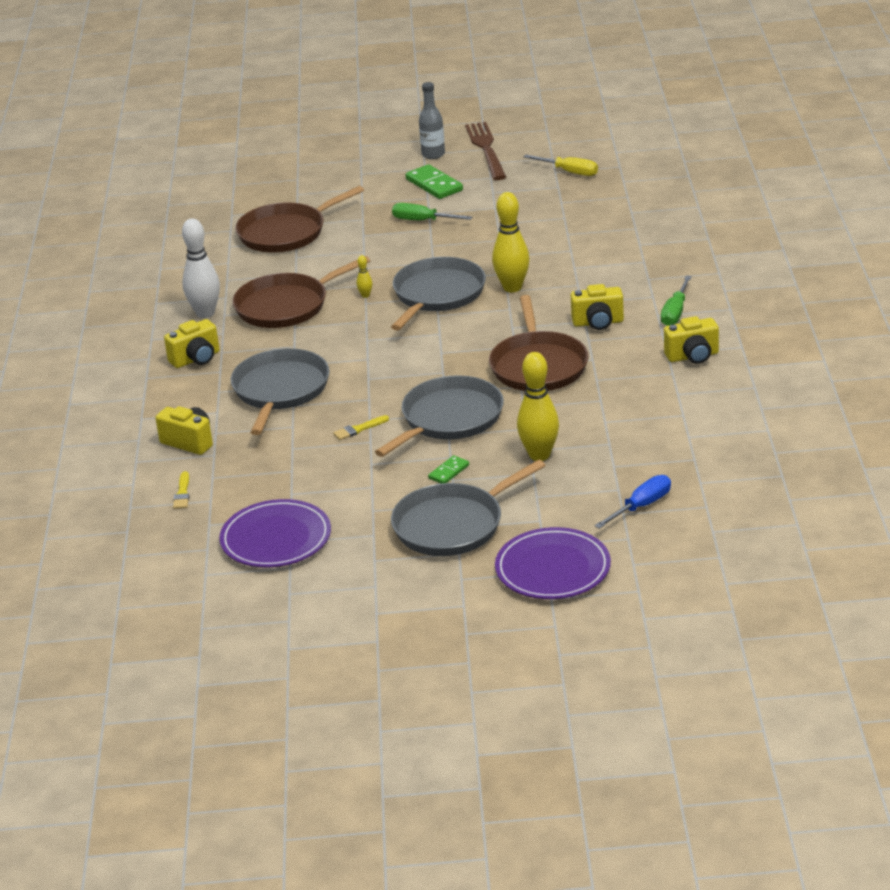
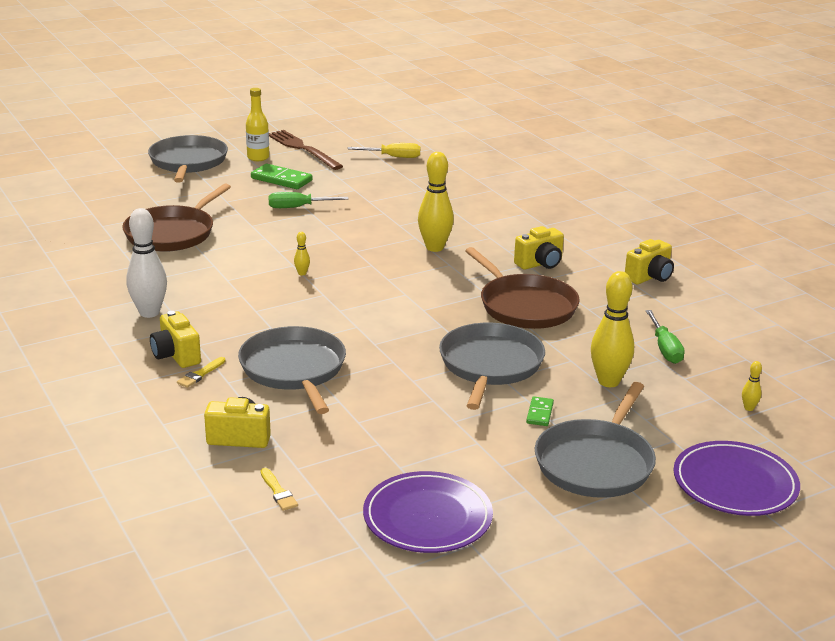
camera: 30 degrees left, 5 degrees down
(196, 359) = (176, 356): yellow camera -> yellow camera turned 120 degrees clockwise
(286, 306) = (230, 293): brown pan -> none
(359, 429) = (410, 391): yellow brush -> yellow brush (200, 374)
(433, 154) = (258, 158): grey bottle -> yellow bottle
(437, 295) = (371, 263): grey pan -> grey pan (188, 162)
(641, 506) = (749, 408): blue screwdriver -> yellow bowling pin
(675, 312) = (597, 246): green screwdriver -> green screwdriver (665, 349)

